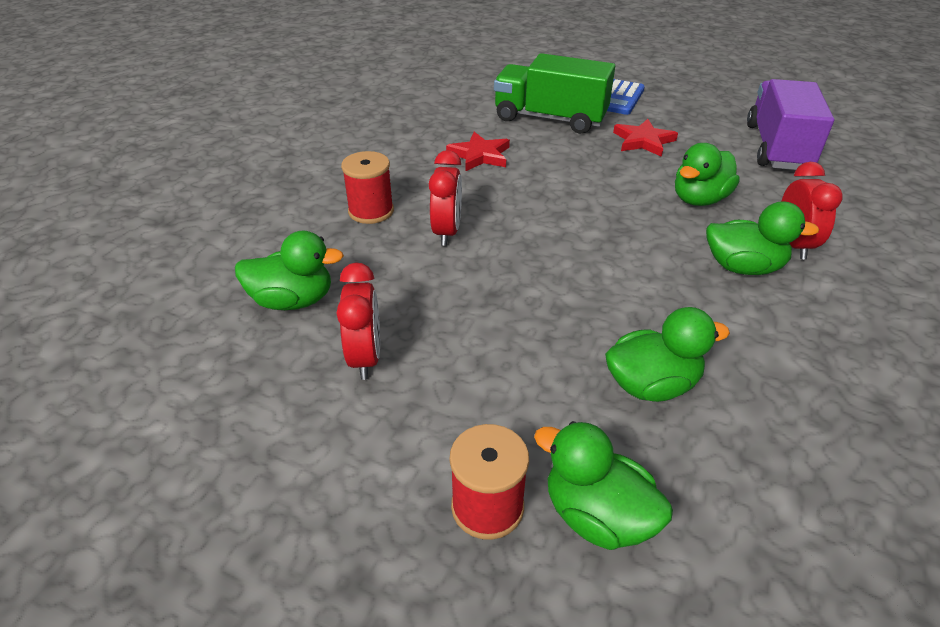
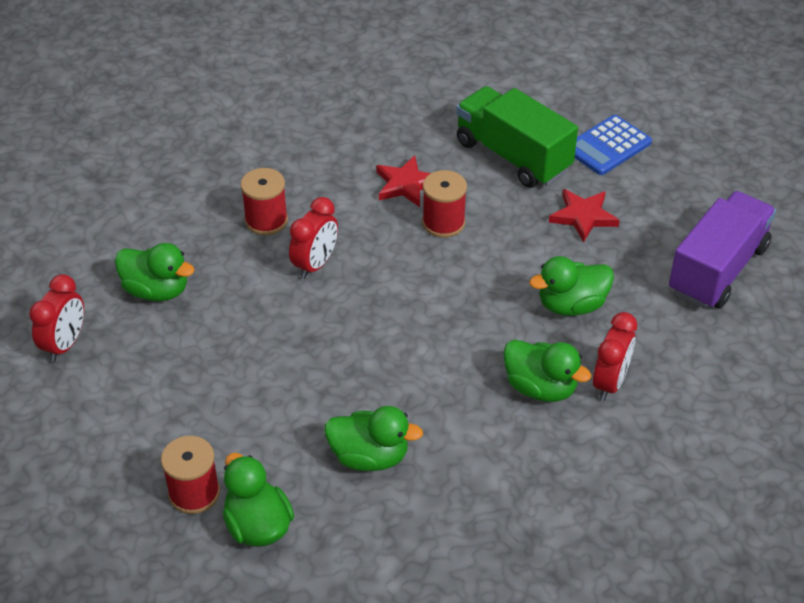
camera: 25 degrees right, 5 degrees up
(365, 357) = (181, 358): red clock -> red clock (65, 344)
(536, 172) = (443, 223): none -> red spool

